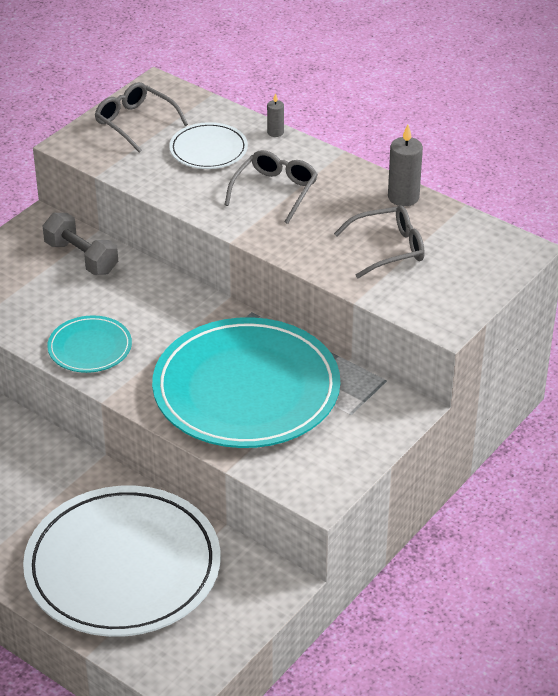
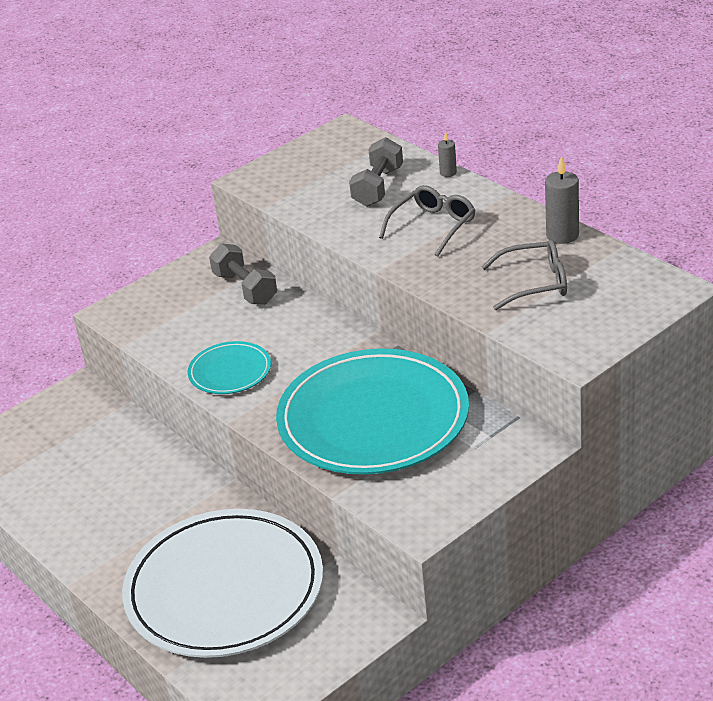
camera: 15 degrees right, 5 degrees down
(135, 123) = (314, 162): grey glasses -> none
(208, 149) = (378, 187): white plate -> grey dumbbell

